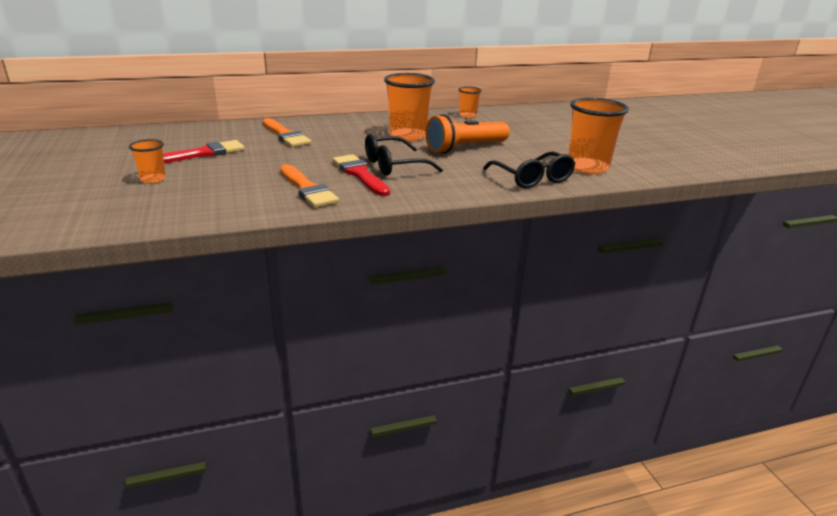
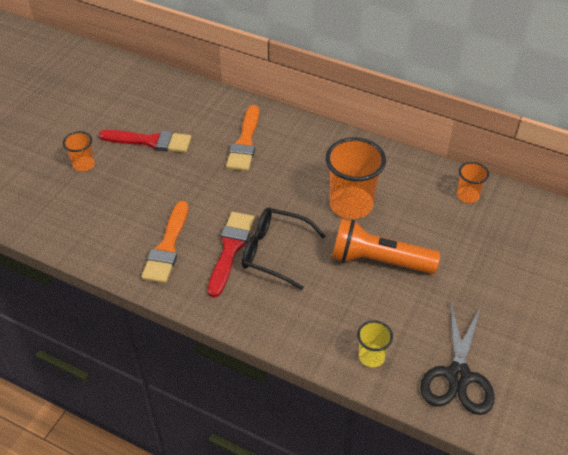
camera: 45 degrees right, 20 degrees up
(532, 179) = (371, 356): black glasses -> yellow cup
(587, 167) = (458, 376): orange cup -> black scissors

